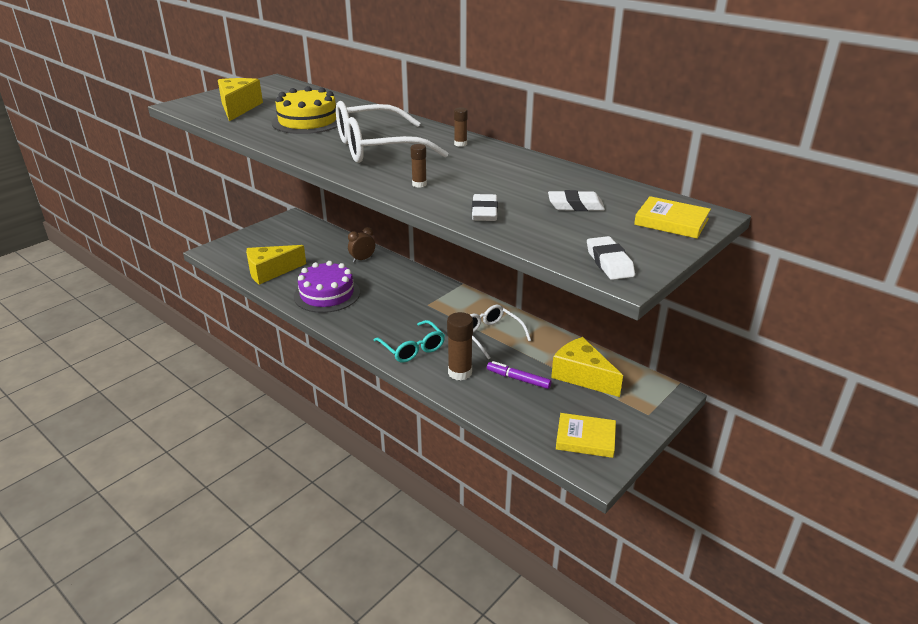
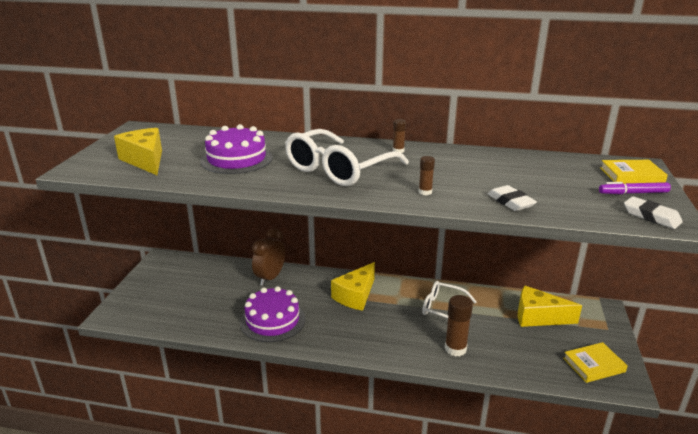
camera: 30 degrees left, 5 degrees down
(270, 271) = (195, 317): yellow cheese -> yellow cheese (355, 296)
(308, 121) = (236, 159): yellow cake -> purple cake
(362, 259) = (270, 278): brown clock -> brown clock, size x1.57
(412, 348) = (397, 342): turquoise glasses -> none
(518, 379) = (501, 337): purple marker -> purple marker (633, 193)
(575, 206) = (558, 180): white eraser -> none

